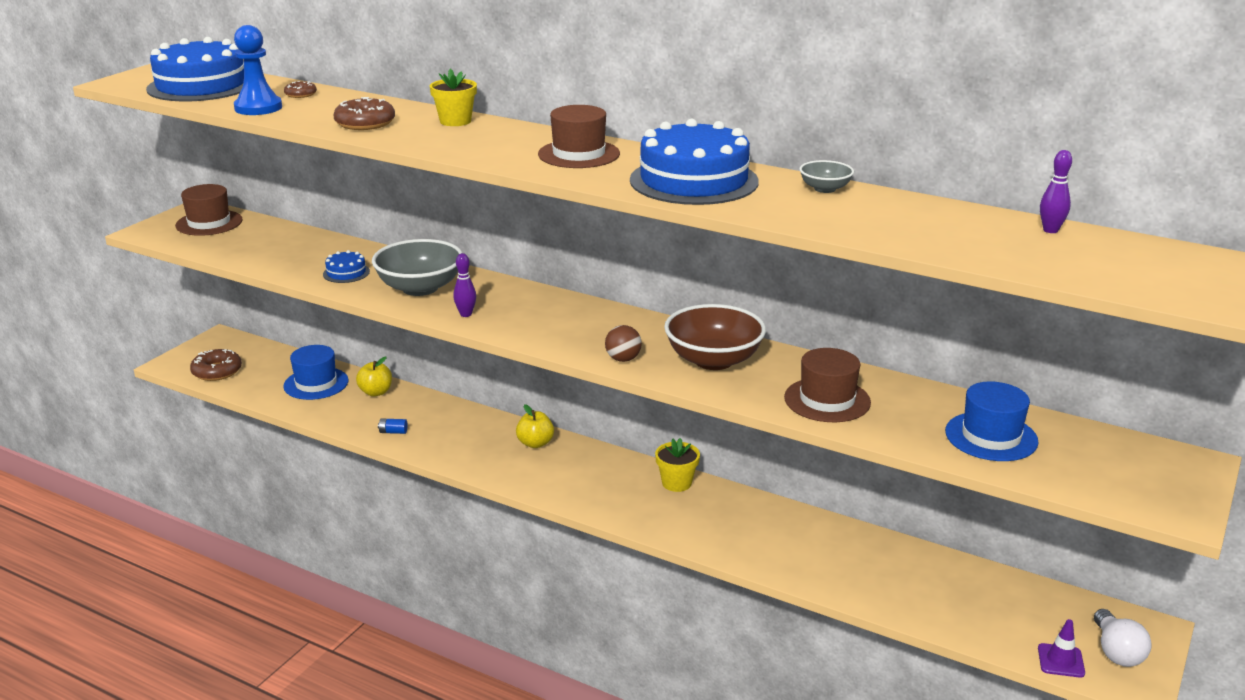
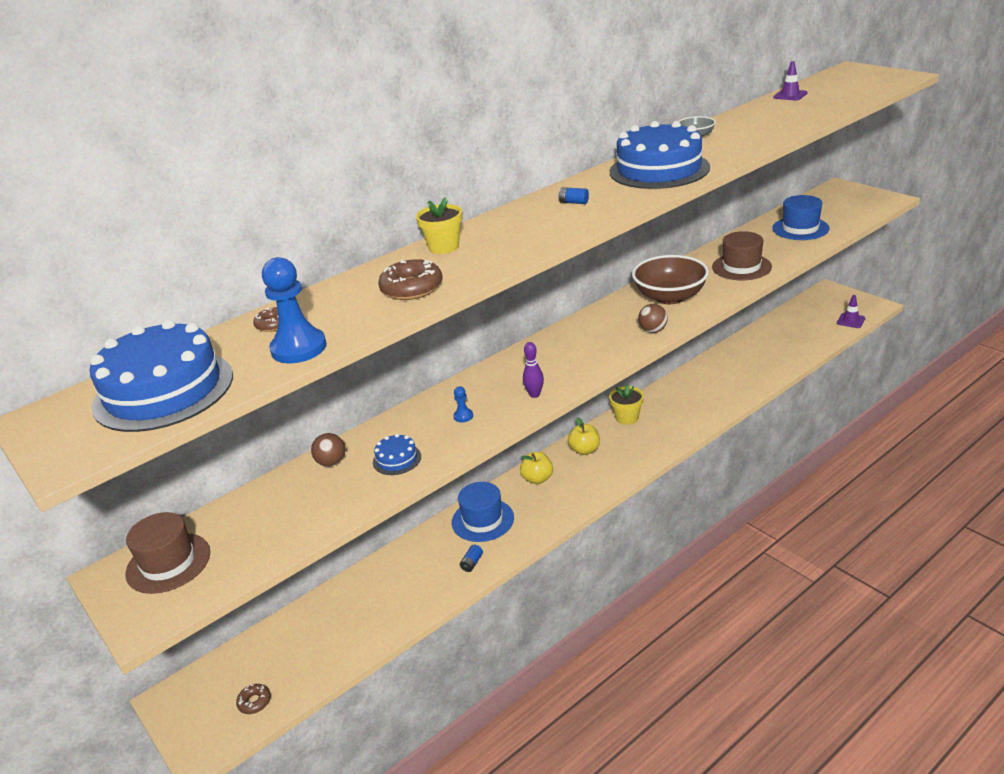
camera: 65 degrees left, 5 degrees up
(217, 371) = (254, 702): brown donut -> brown donut, size x0.57
(316, 383) = (342, 614): blue hat -> blue hat (482, 520)
(338, 249) = (331, 463): none -> brown ball
(376, 392) = (390, 570): yellow apple -> yellow apple (585, 450)
(420, 288) = (463, 416): grey bowl -> blue pawn
(579, 154) = (573, 202): brown hat -> blue battery
(1050, 230) = (790, 95): purple bowling pin -> purple traffic cone
(1116, 652) = (845, 304): white light bulb -> none

